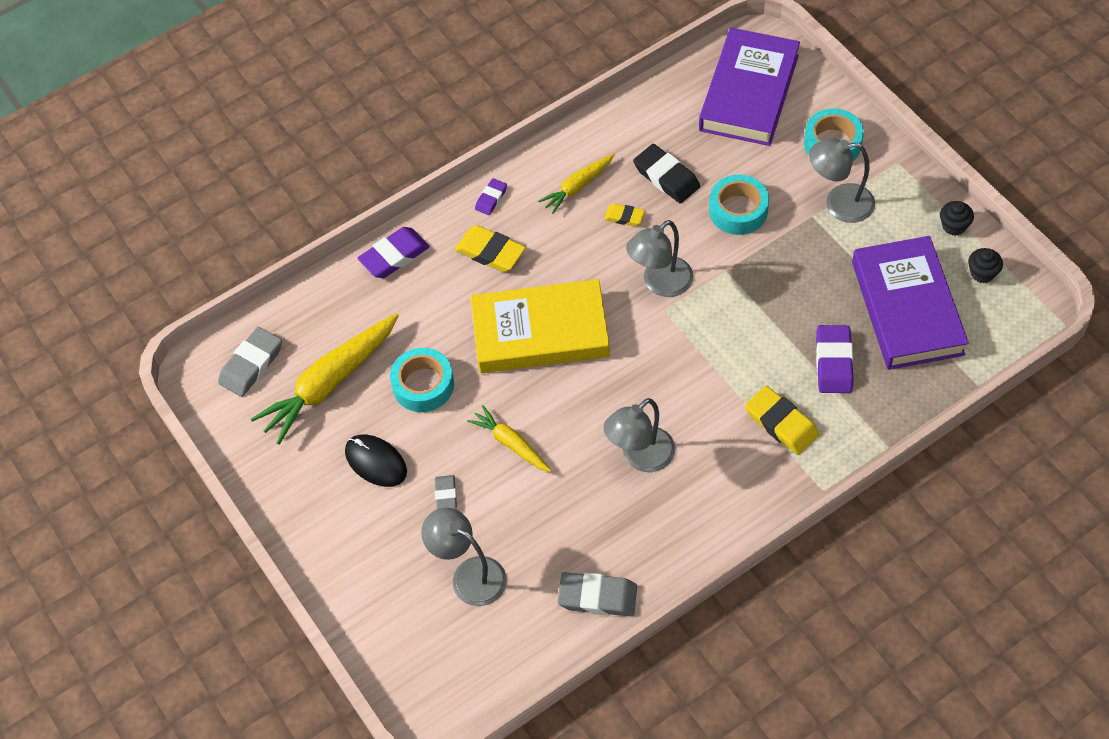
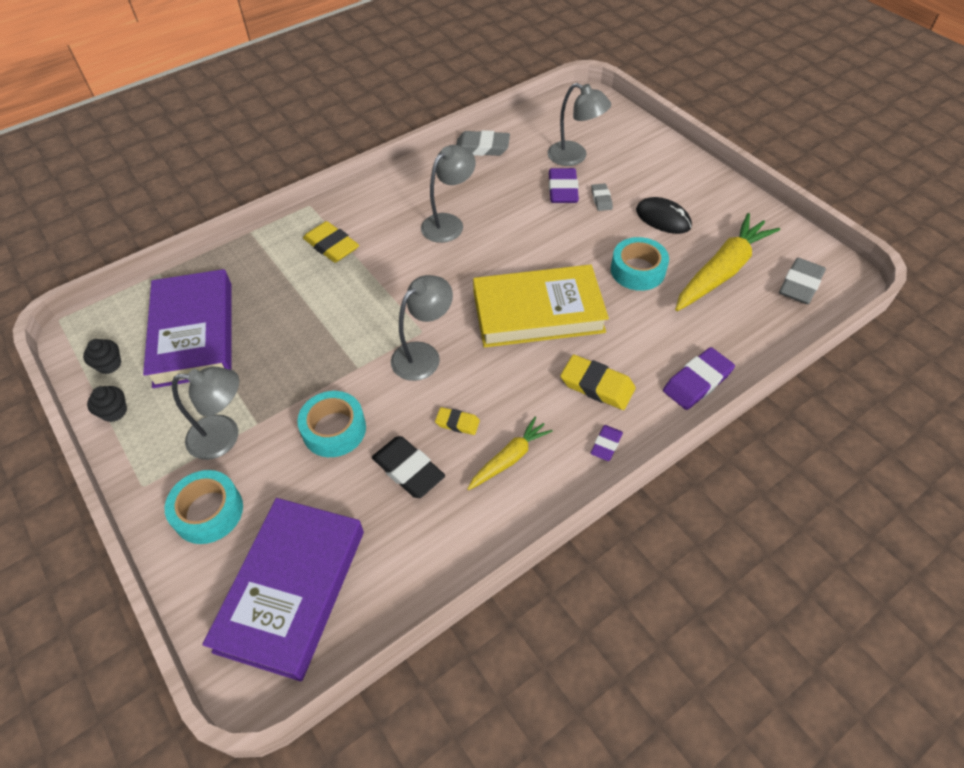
camera: 175 degrees right, 5 degrees down
(511, 444) = (554, 231): yellow carrot -> none
(834, 362) = (275, 289): purple eraser -> purple eraser (562, 190)

